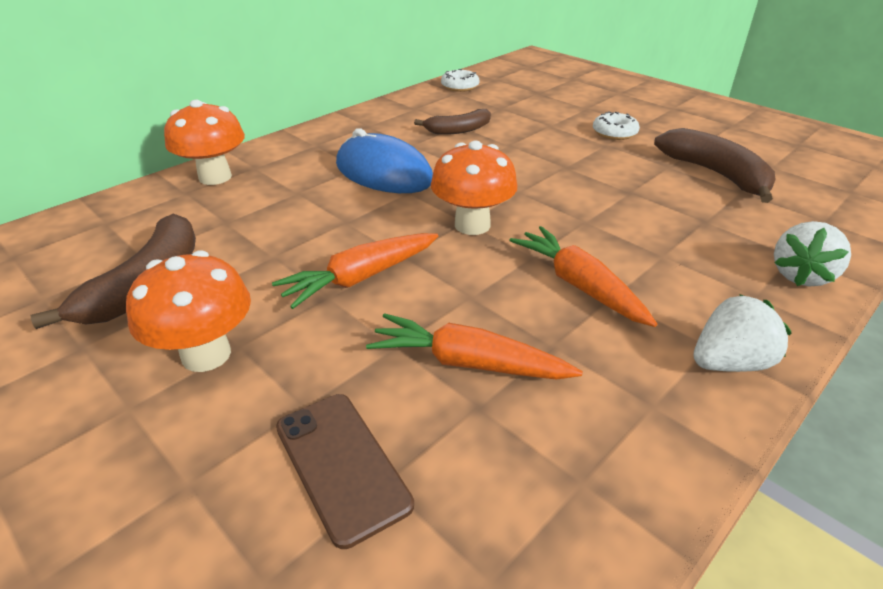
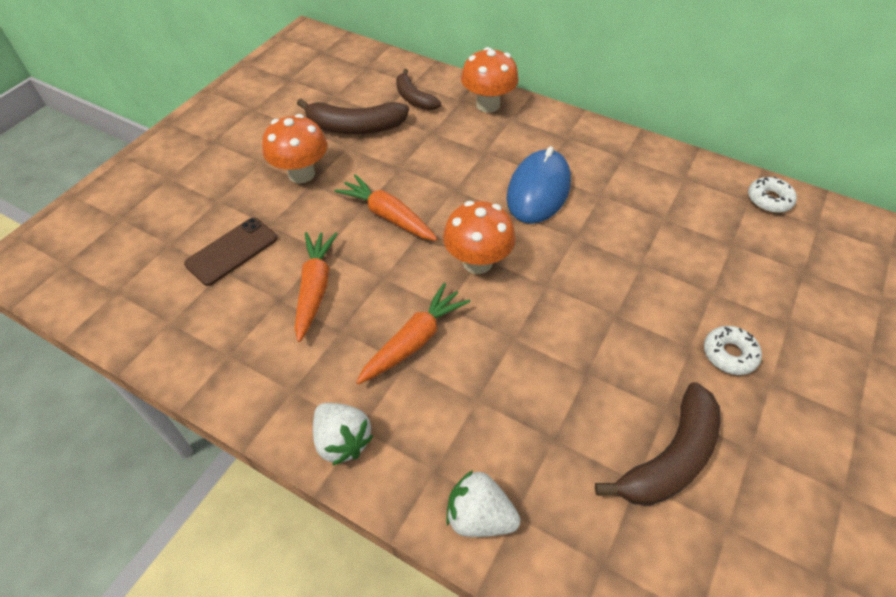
camera: 75 degrees right, 15 degrees up
(458, 130) = (652, 220): brown banana -> brown banana (414, 98)

